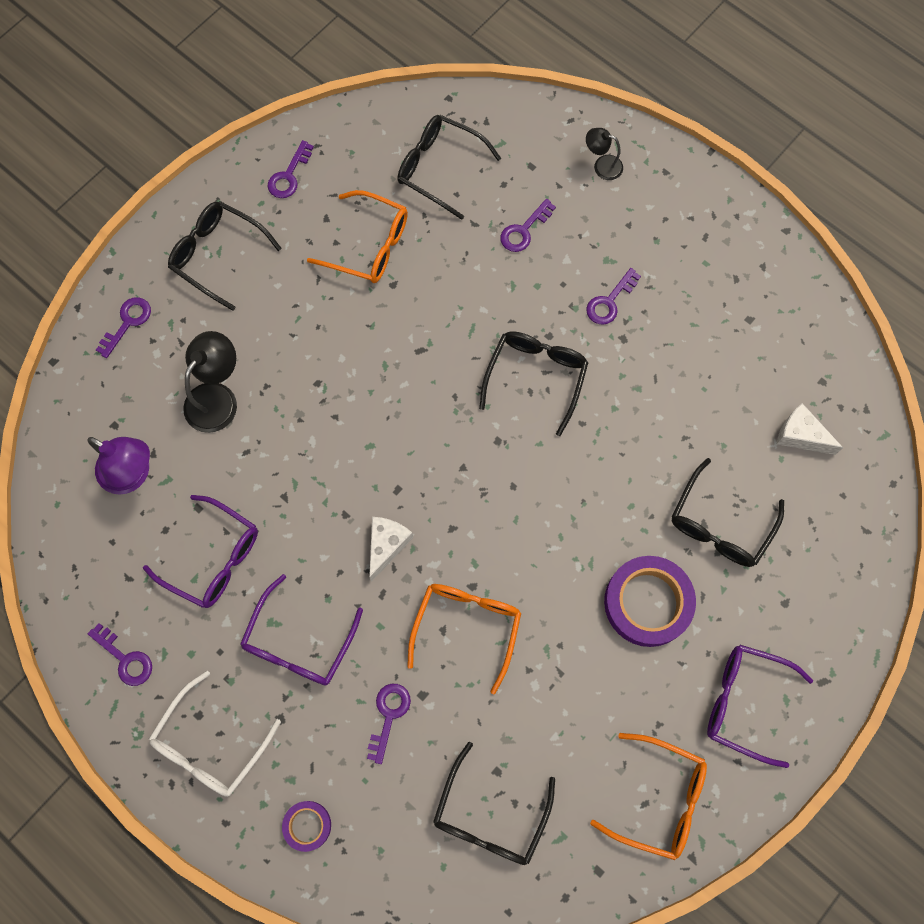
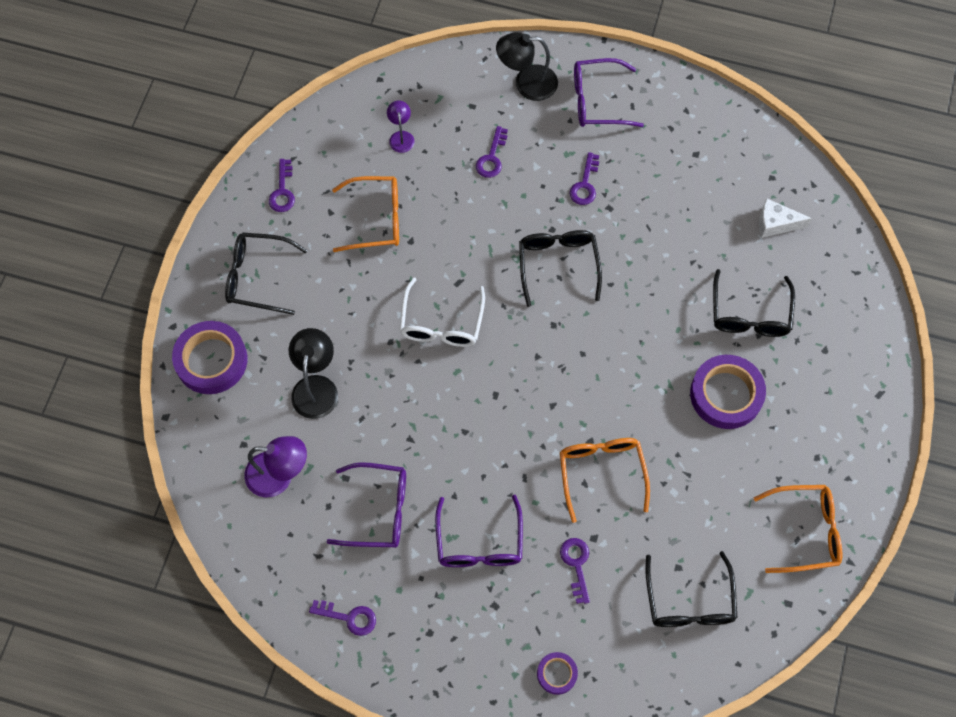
camera: 25 degrees left, 5 degrees down
(127, 323) = (211, 360): purple key -> purple tape
(210, 744) = (450, 649): white glasses -> white glasses (441, 323)
(386, 545) = (509, 440): white cheese -> none
(439, 168) = (401, 137): black glasses -> purple lamp
(602, 165) = (526, 83): black lamp -> black lamp, size x1.72
(745, 702) = (832, 434): purple glasses -> purple glasses (598, 101)

